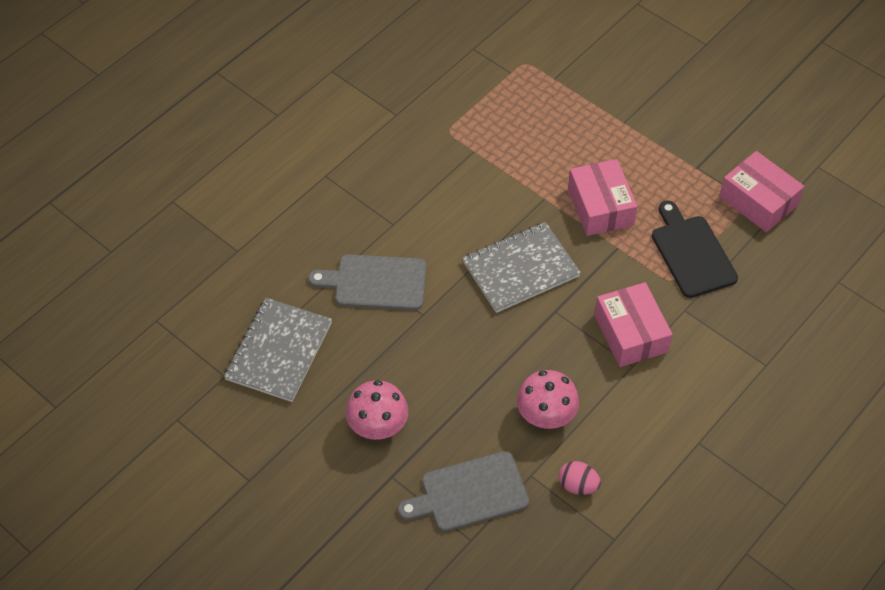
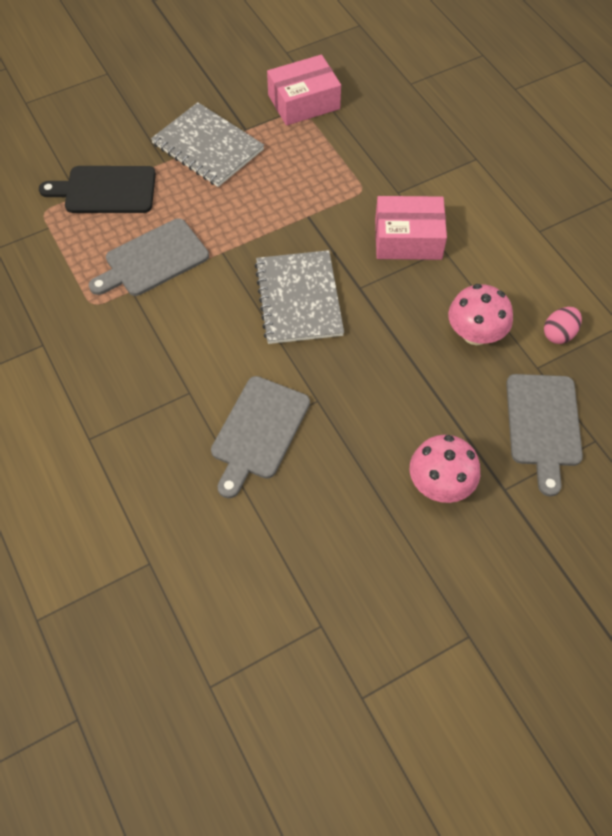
camera: 70 degrees left, 5 degrees up
(279, 351) = (309, 556): grey notebook -> grey notebook (208, 147)
(512, 153) = (153, 260): none -> grey cutting board
(600, 207) = (255, 212): pink box -> none
(691, 253) = (339, 166): black cutting board -> black cutting board (106, 190)

